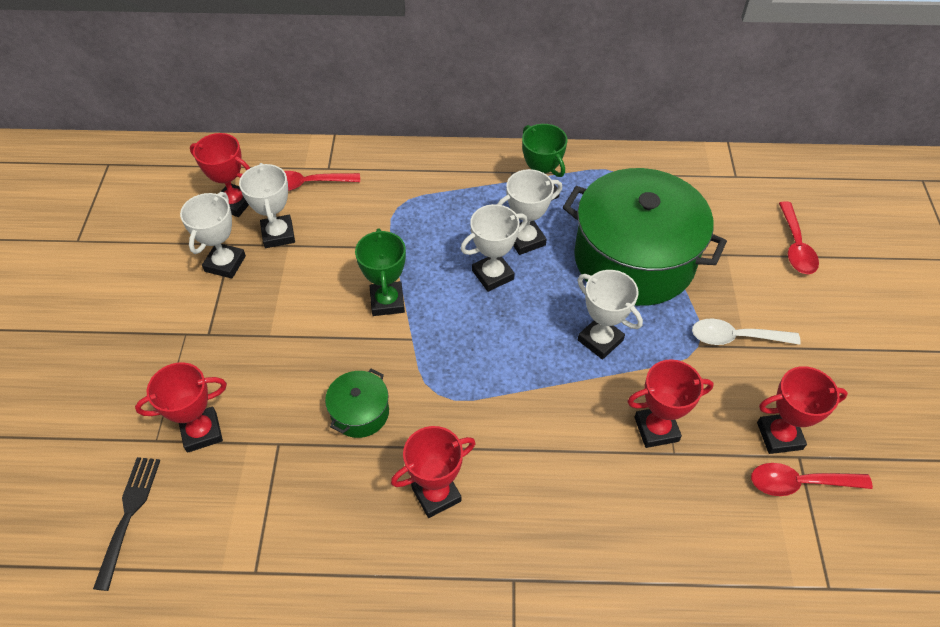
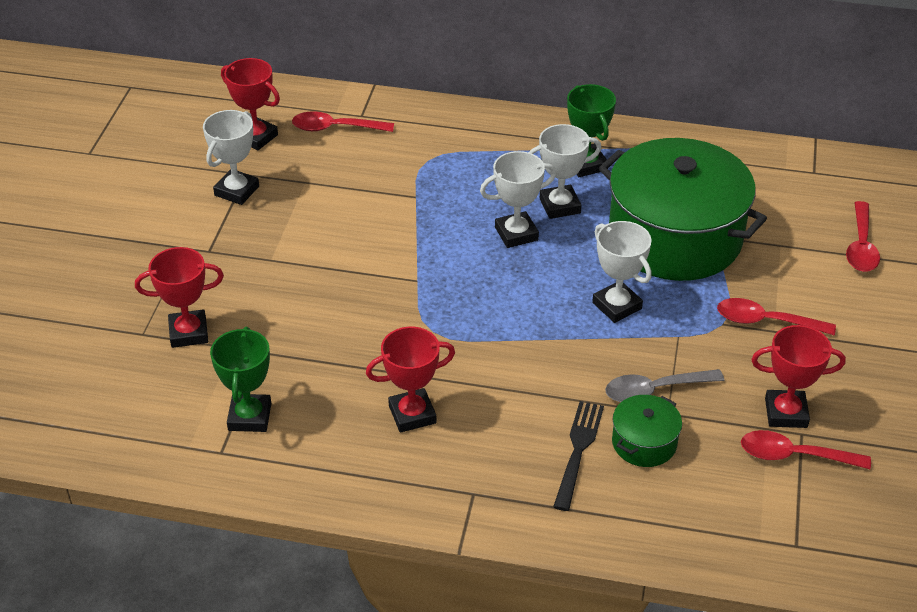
camera: 10 degrees right, 10 degrees down
(128, 516) = (107, 391): black fork -> black fork (578, 451)
(278, 234) = (296, 171): white trophy -> none
(360, 412) = (350, 337): green pot -> green pot (644, 443)
(387, 302) = (398, 244): green trophy -> green trophy (250, 417)
(656, 429) = (655, 390): red trophy -> grey spoon
(735, 337) = (766, 321): white spoon -> red spoon

